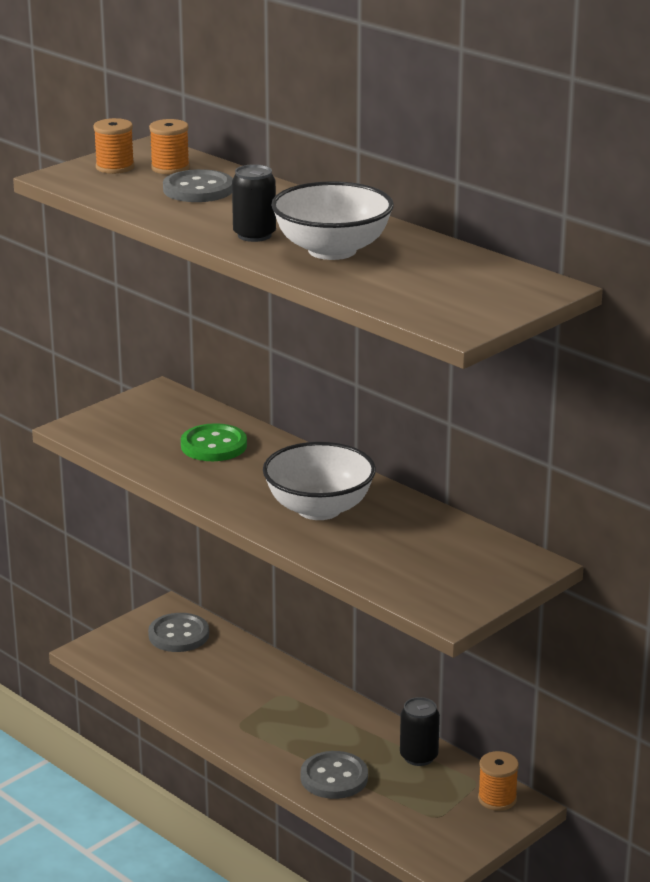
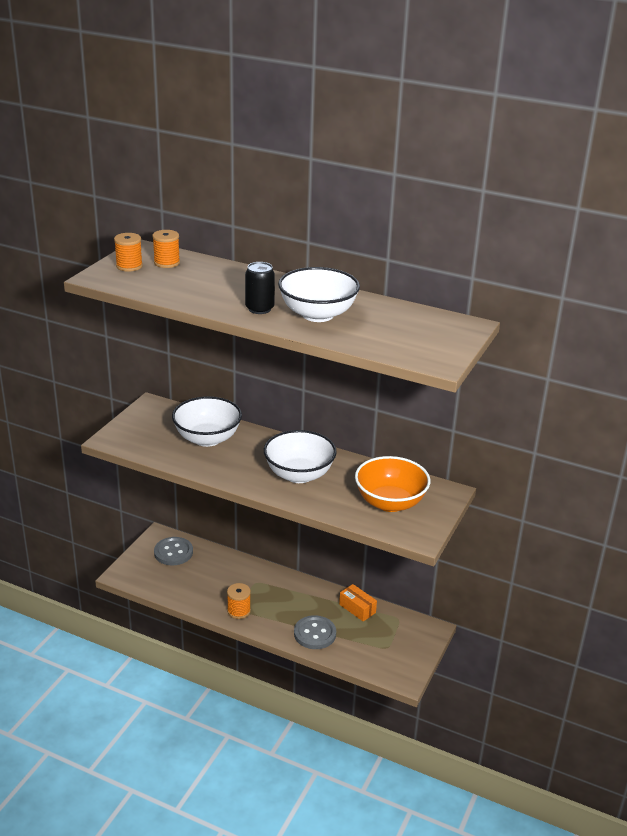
camera: 20 degrees left, 5 degrees up
(198, 189) = (197, 277): grey button -> none
(214, 445) = (207, 439): green button -> white bowl
(418, 756) = (357, 608): black can -> orange box
(433, 564) = (390, 503): none -> orange bowl
(497, 799) = (415, 628): orange spool -> orange spool (239, 611)

